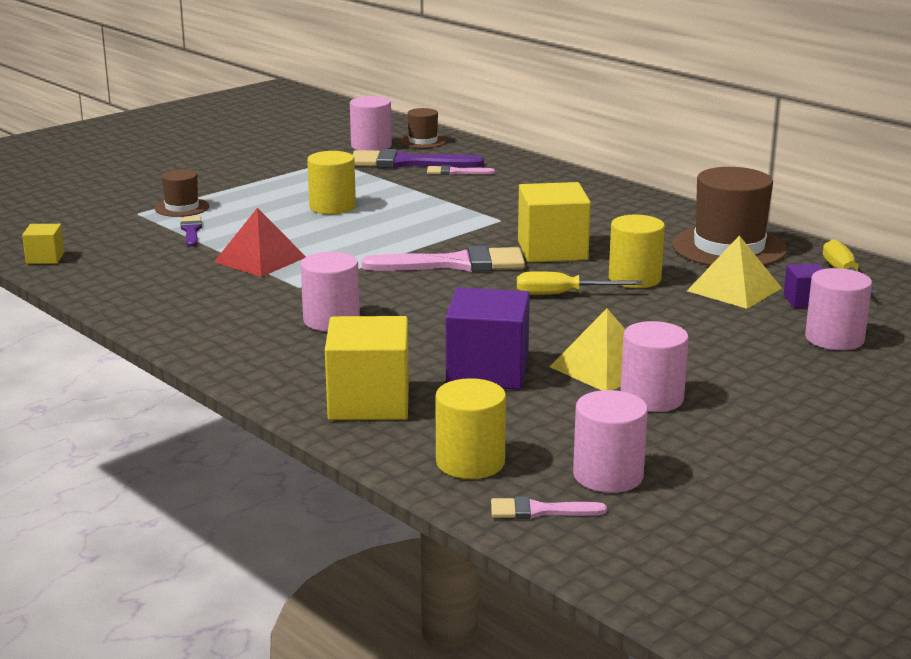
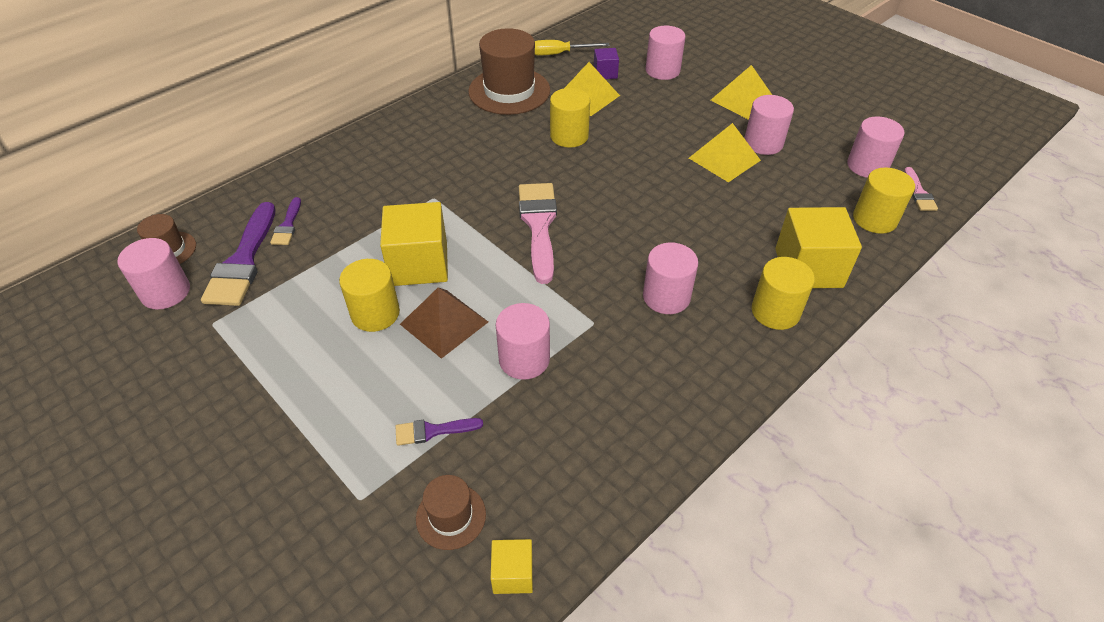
camera: 90 degrees left, 25 degrees up
(182, 207) = (349, 453): brown hat -> brown hat (451, 516)
(260, 259) = (524, 359): red pyramid -> pink cylinder
(295, 375) = (775, 311): none -> yellow cylinder
(314, 230) = (444, 323): none -> brown pyramid
(455, 172) = (287, 225): pink brush -> purple brush
(487, 371) = (743, 210): purple cube -> none
(552, 250) = (510, 172): yellow cube -> yellow cube (419, 264)
(563, 294) = (601, 170): yellow screwdriver -> none
(772, 392) = (743, 100): none -> yellow pyramid

